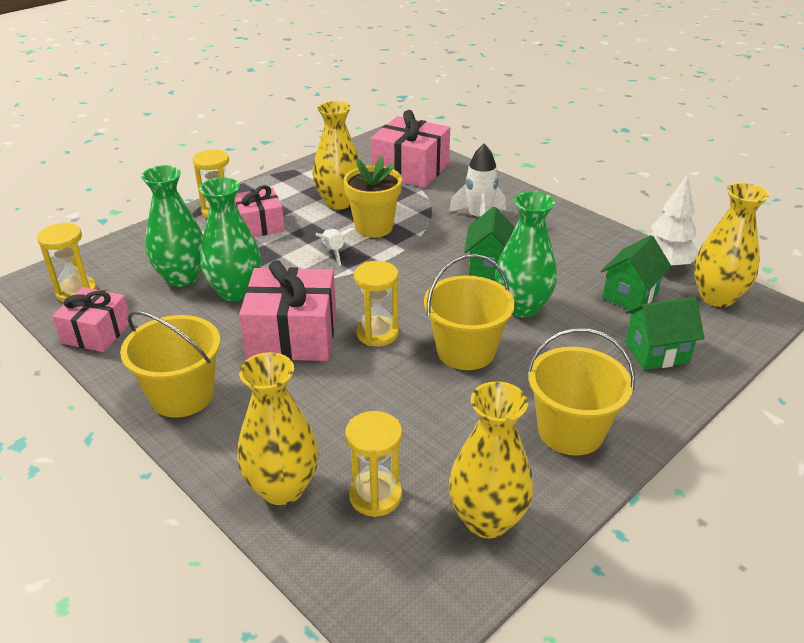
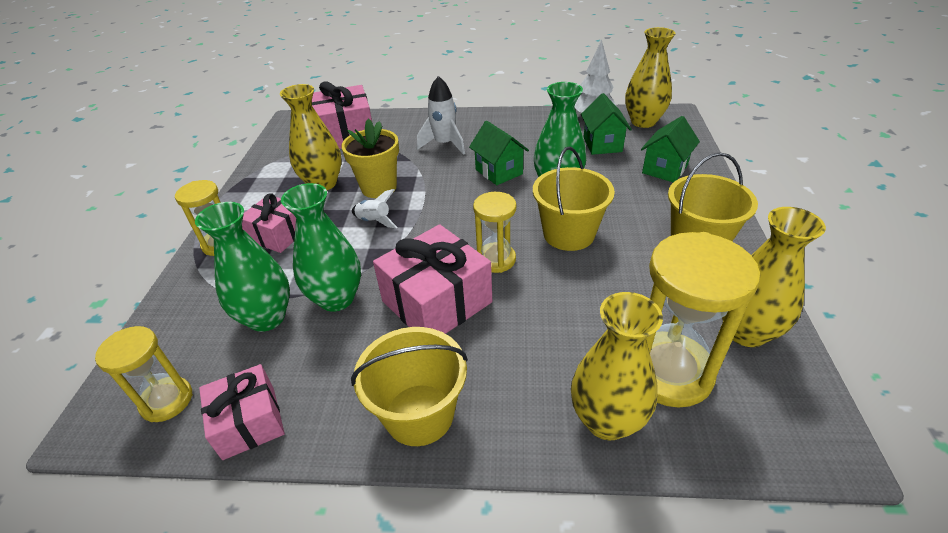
camera: 40 degrees left, 5 degrees up
(375, 496) = (668, 372): yellow hourglass -> yellow hourglass, size x1.70

